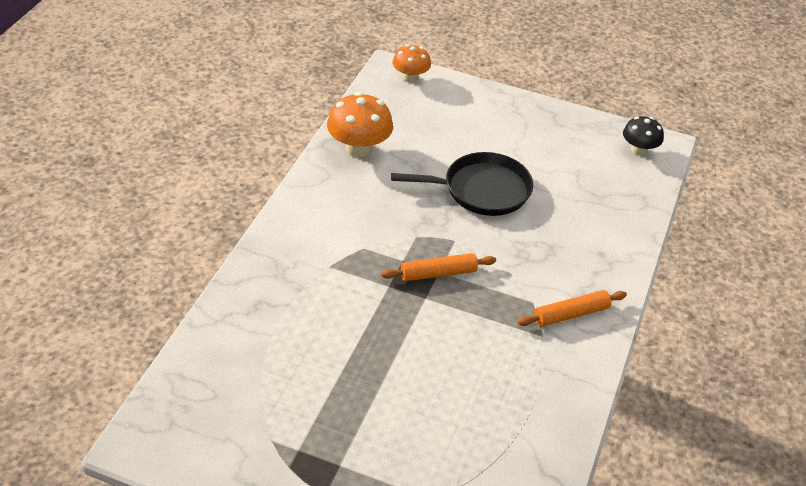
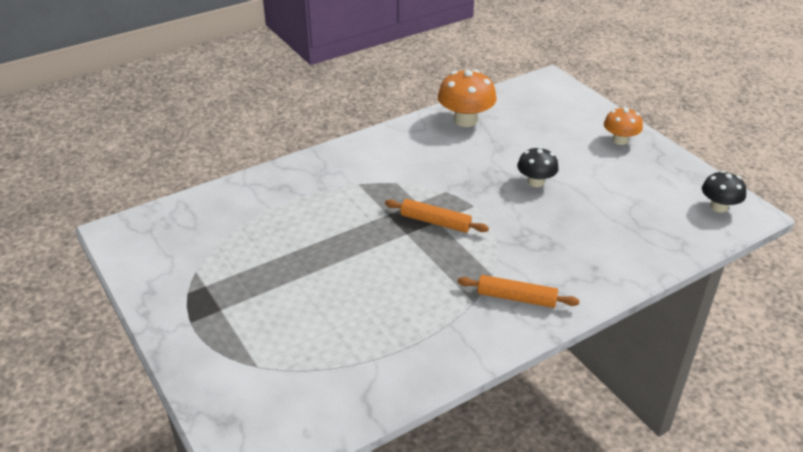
camera: 40 degrees right, 5 degrees down
(410, 77) = (559, 89): orange mushroom -> orange mushroom (620, 140)
(482, 190) = (535, 182): black pan -> black mushroom

